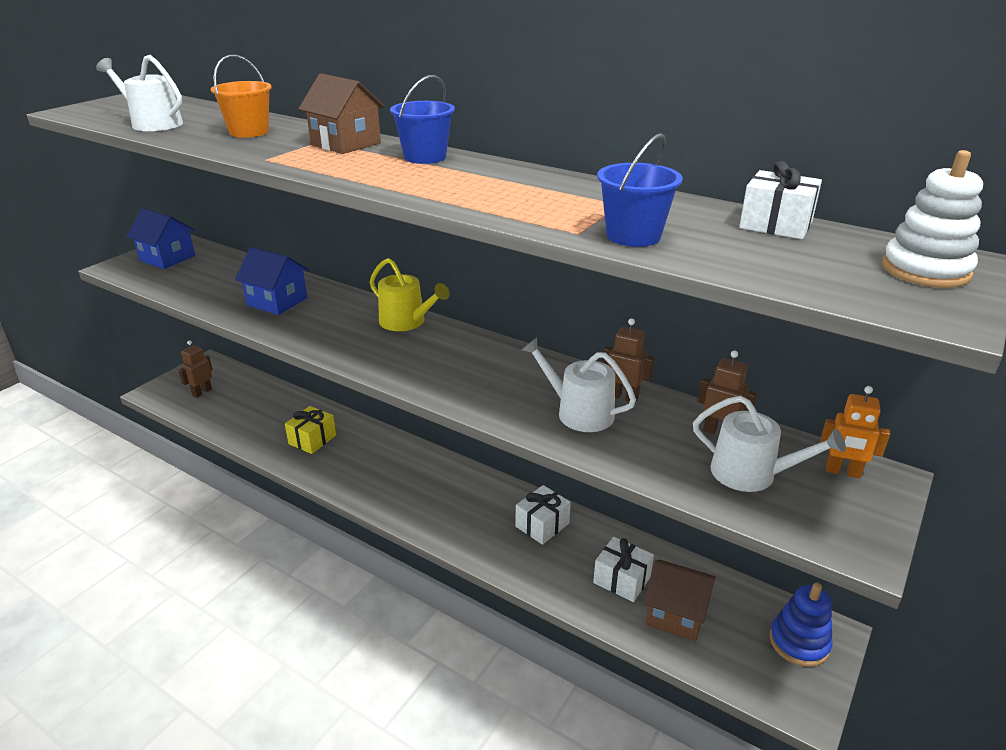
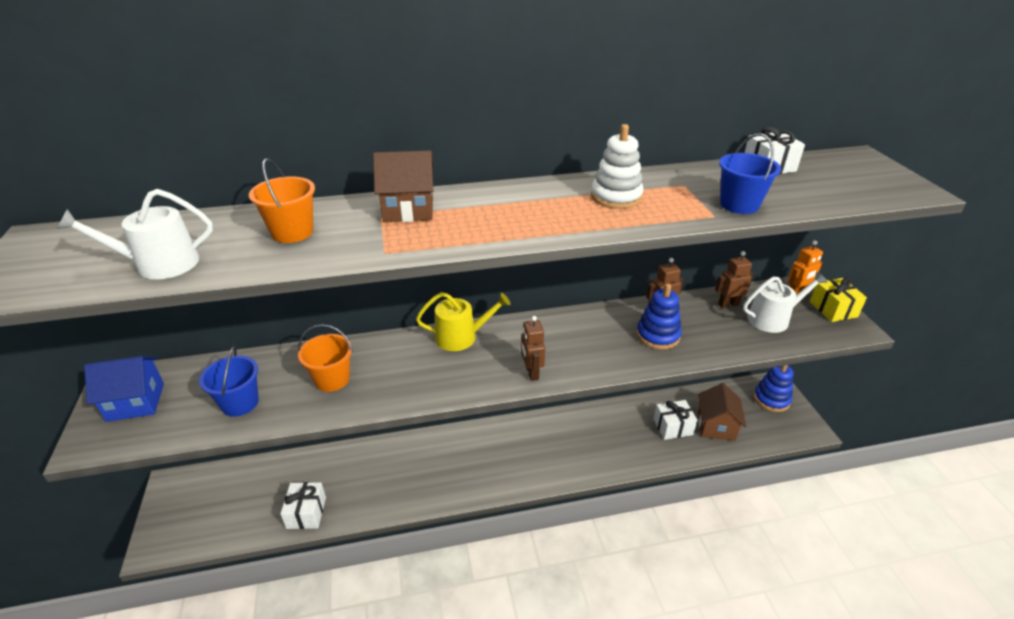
camera: 45 degrees left, 5 degrees up
(202, 392) = (209, 512): brown robot -> brown robot (531, 372)
(277, 302) = (332, 379): blue house -> orange bucket
(312, 439) = (373, 480): yellow gift -> yellow gift (833, 309)
(425, 157) = (495, 197): blue bucket -> blue bucket (240, 403)
(542, 525) = (597, 426): white gift -> white gift (306, 513)
(579, 412) = (657, 335): white watering can -> blue stacking toy
(675, 614) = (716, 426): brown house -> brown house turned 60 degrees counterclockwise
(925, 270) = (864, 168): white stacking toy -> white stacking toy (616, 197)

